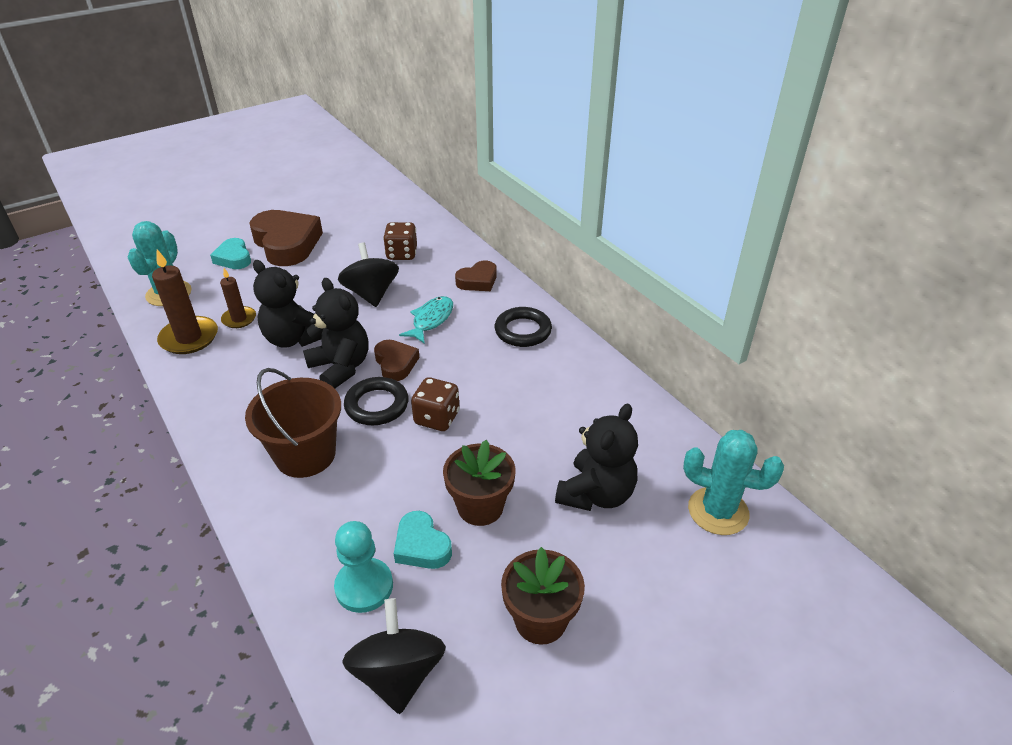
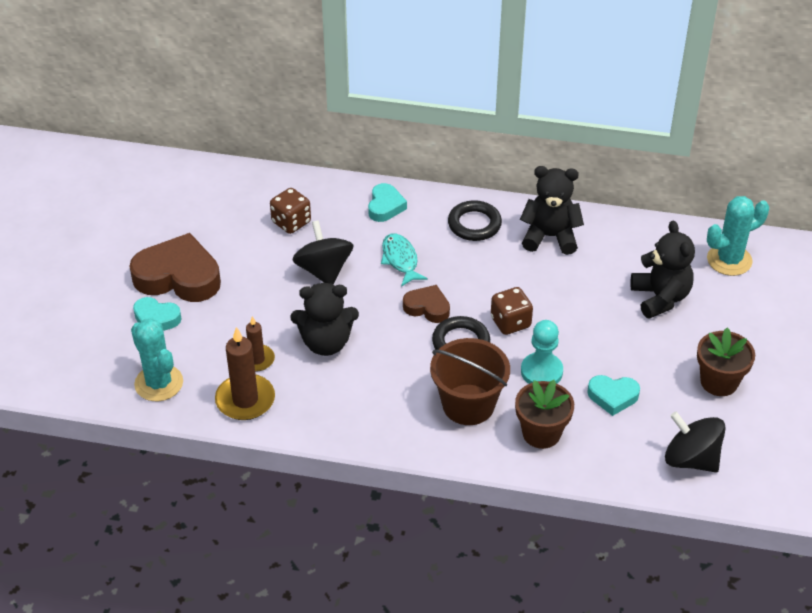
camera: 45 degrees left, 5 degrees up
(341, 367) = (395, 337): black teddy bear -> black teddy bear (550, 237)
(364, 586) = (615, 439): turquoise pawn -> turquoise pawn (541, 371)
(371, 294) = (324, 270): black spinning top -> black spinning top turned 45 degrees clockwise
(478, 281) = (385, 206): brown heart -> turquoise heart
(480, 507) = (612, 352): brown flower pot -> brown flower pot (541, 433)

